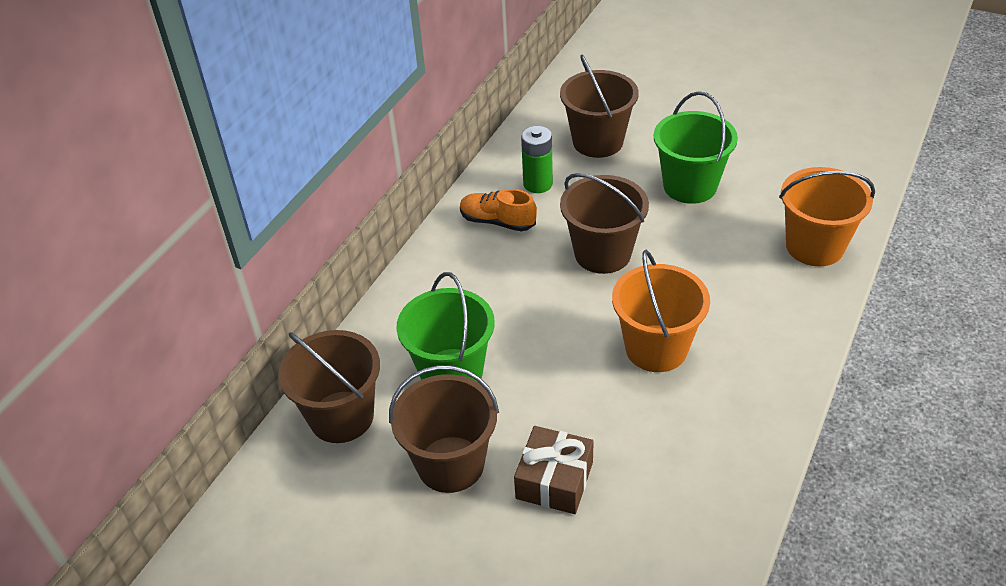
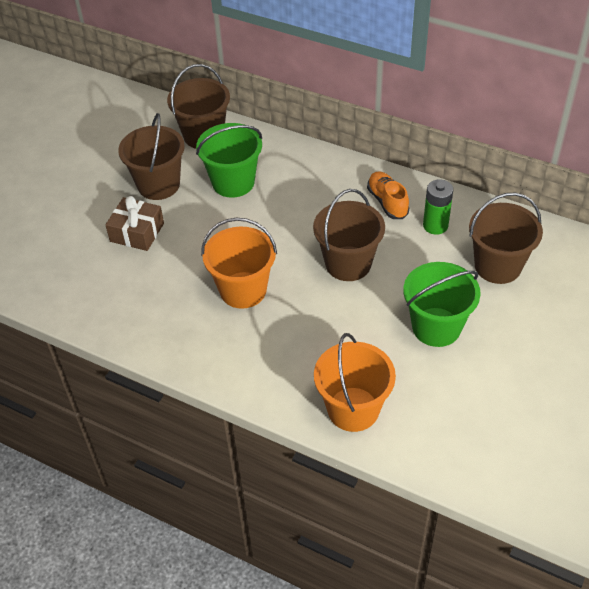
camera: 90 degrees right, 5 degrees up
(497, 221) = (387, 202): orange shoe -> orange shoe turned 45 degrees counterclockwise

